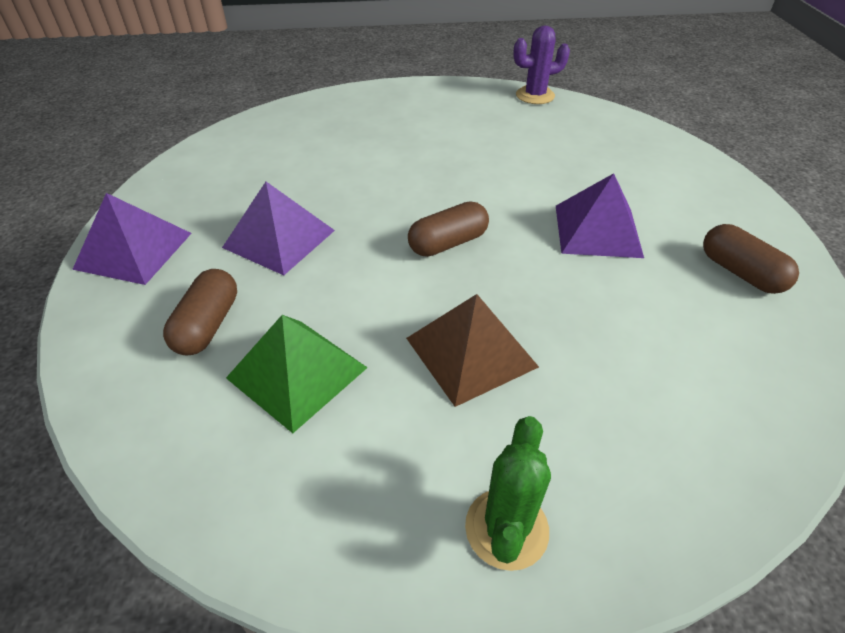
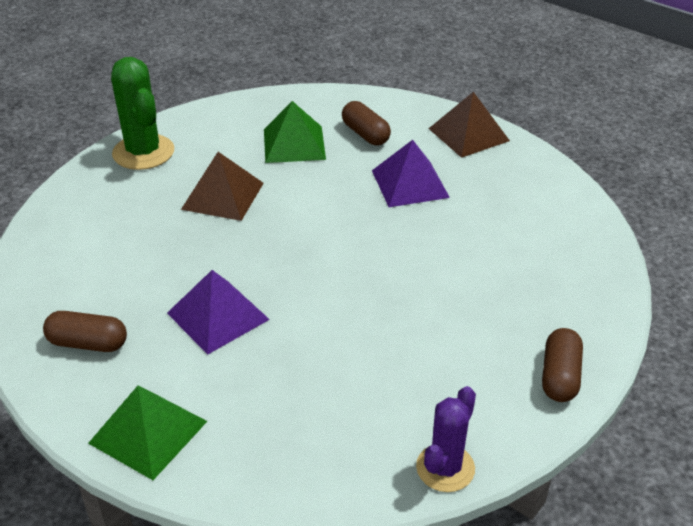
camera: 135 degrees right, 5 degrees down
(133, 250) = (468, 134): purple pyramid -> brown pyramid
(448, 243) = (308, 242): brown capsule -> brown capsule (560, 376)
(506, 528) = (143, 152): green cactus -> green cactus, size x1.52
(713, 188) = (148, 432): none -> green pyramid

